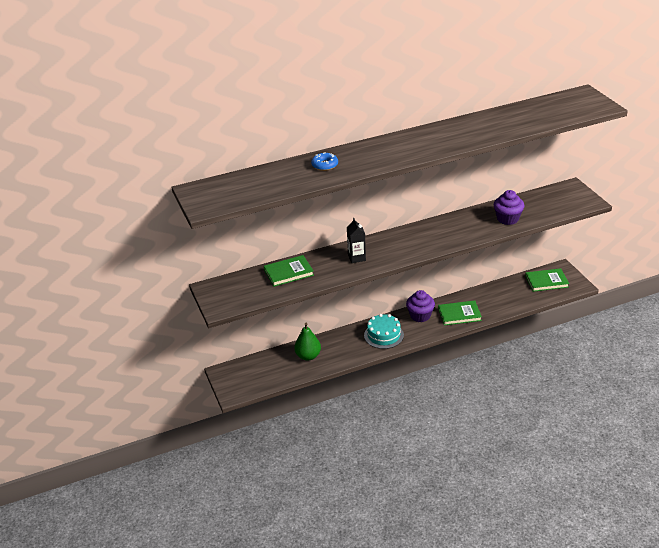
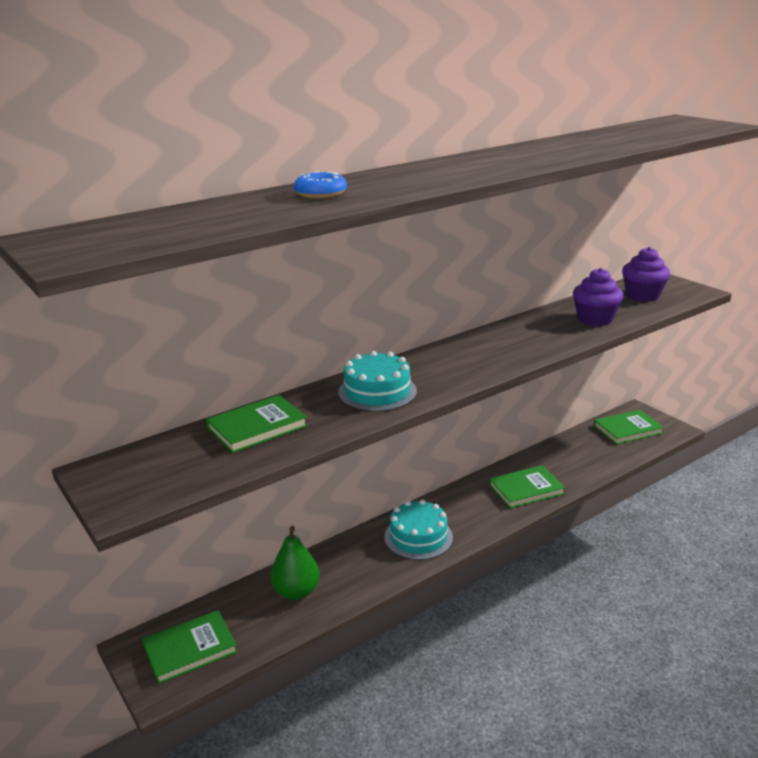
camera: 15 degrees left, 10 degrees down
(249, 377) = (190, 649): none -> green book
(356, 258) = (377, 392): black carton -> turquoise cake
(420, 316) = (465, 499): purple cupcake -> purple cupcake (642, 295)

